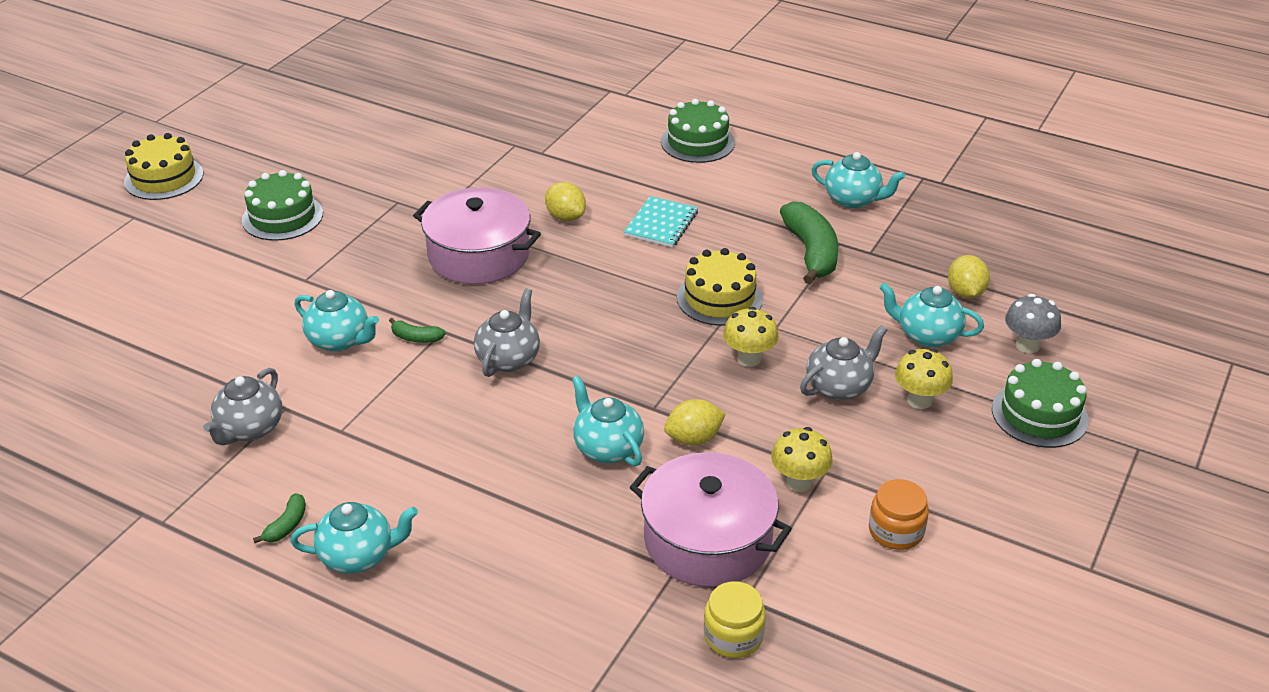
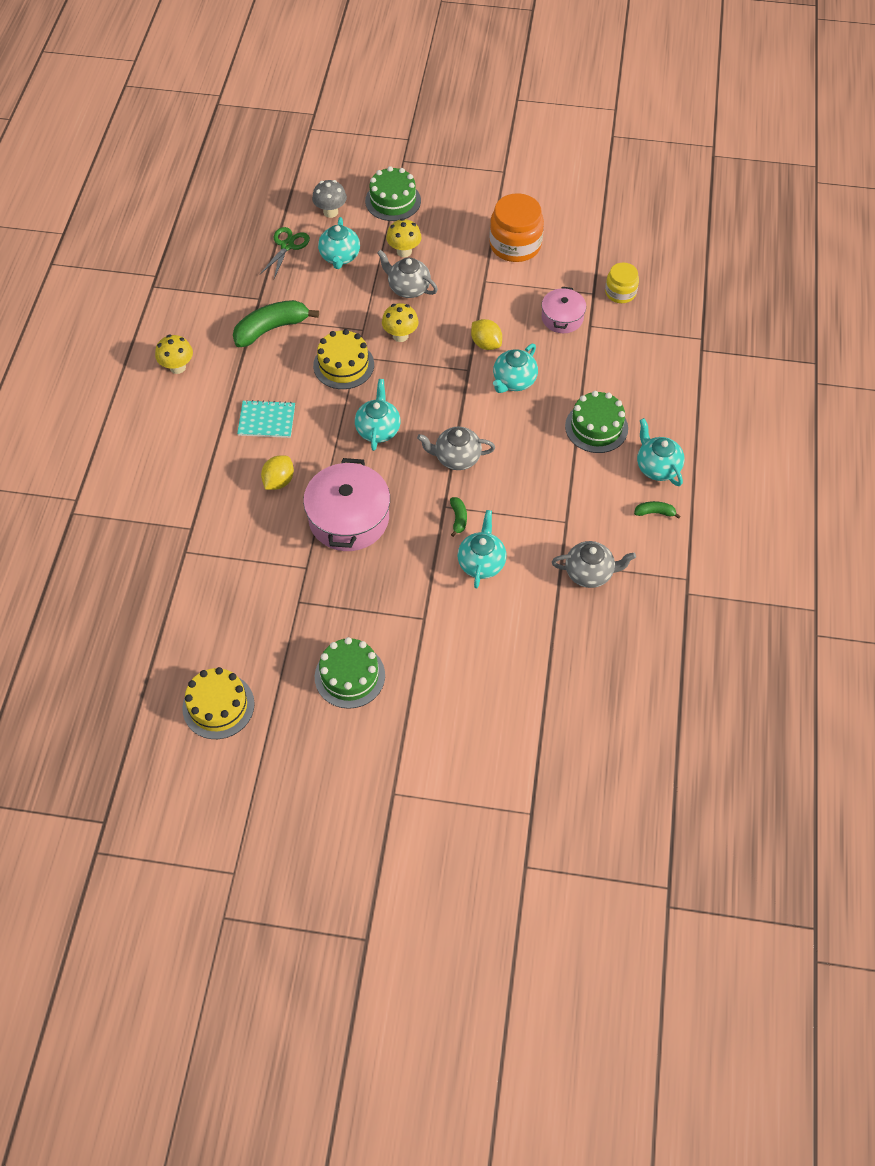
camera: 110 degrees left, 20 degrees up
(164, 178) = (326, 805): yellow cake -> yellow cake (218, 706)
(697, 142) = (142, 428): green cake -> green cake (596, 427)
(707, 540) = (562, 318): pink pot -> pink pot, size x0.58
(799, 482) = (498, 290): yellow mushroom -> yellow mushroom (177, 367)
(853, 200) = (196, 319): turquoise teapot -> turquoise teapot (378, 430)
(896, 531) = (515, 245): orange jar -> orange jar, size x1.70
(965, 292) = (287, 246): yellow lemon -> green scissors

